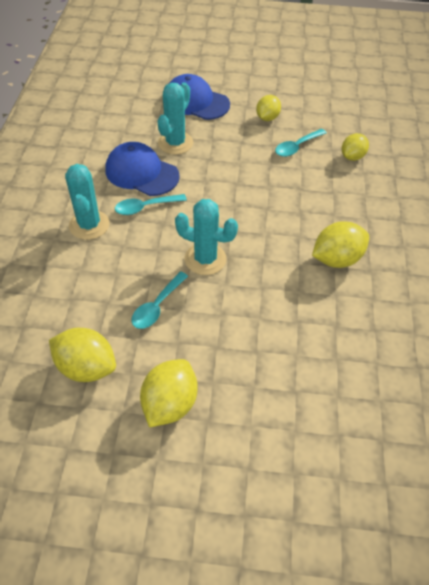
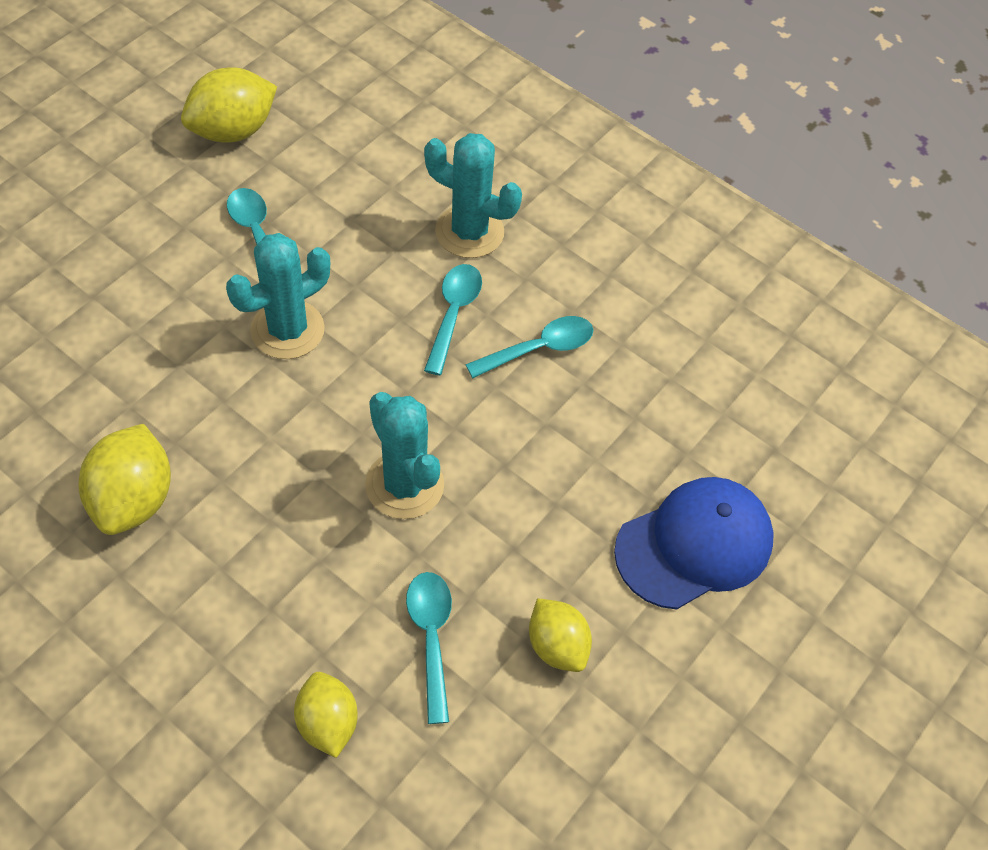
camera: 120 degrees right, 5 degrees up
(141, 173) = (539, 349): blue cap -> turquoise spoon
(170, 404) = (113, 178): yellow lemon -> none
(175, 143) = (585, 438): turquoise cactus -> turquoise cactus (404, 485)

